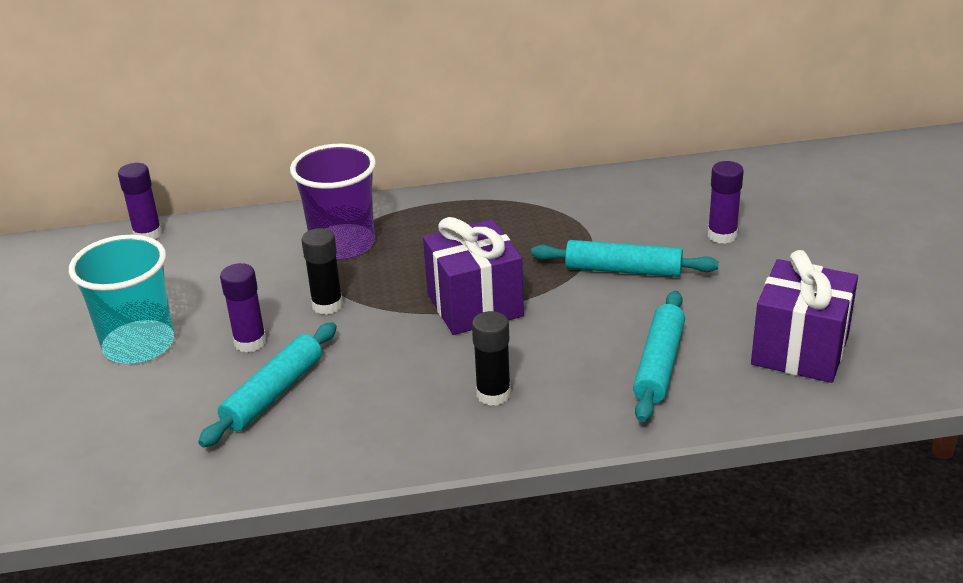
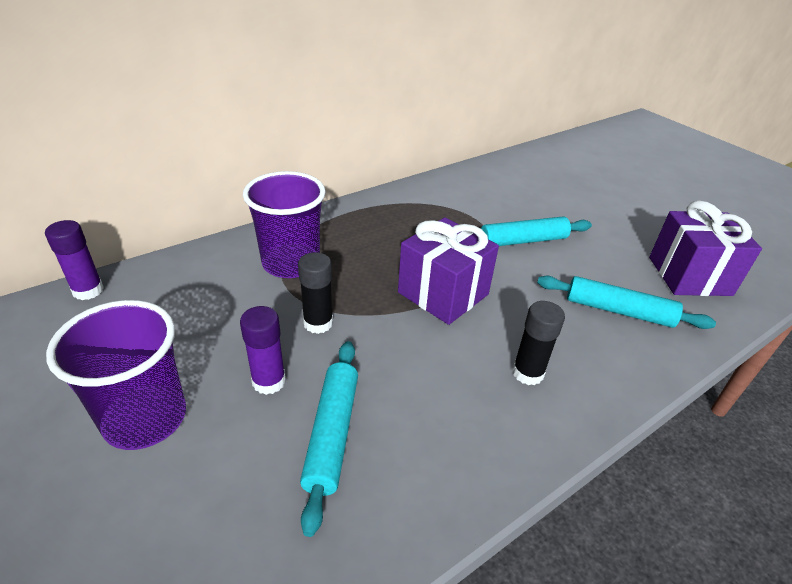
camera: 30 degrees left, 5 degrees up
(139, 345) = (145, 418): turquoise cup -> purple cup
(659, 364) = (618, 311): turquoise rolling pin -> turquoise rolling pin turned 60 degrees counterclockwise
(722, 235) = (560, 204): purple glue stick -> none

